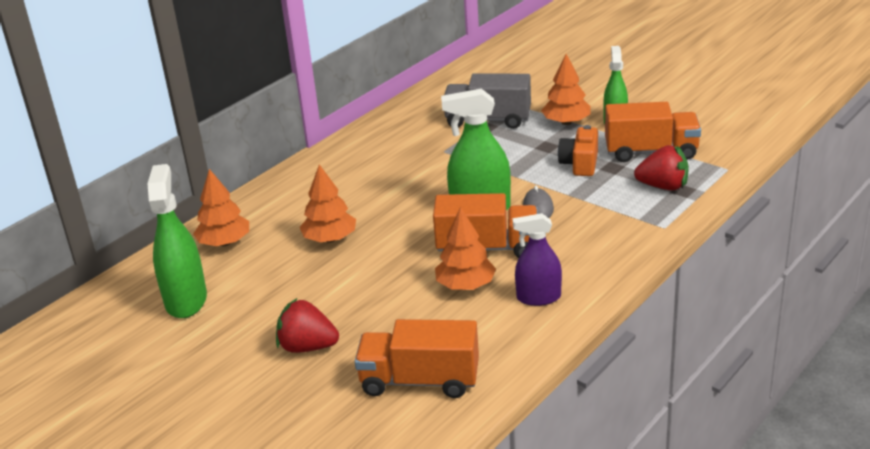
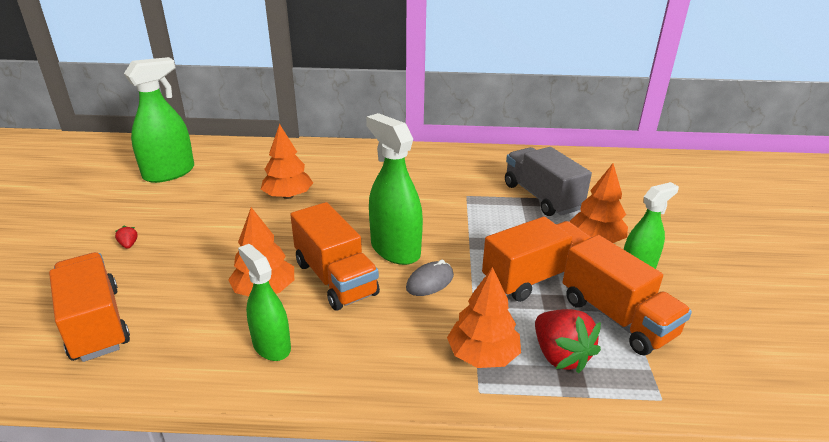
camera: 50 degrees right, 0 degrees up
(224, 243) = (251, 159): orange tree -> orange tree (482, 355)
(307, 347) = (129, 245): red strawberry -> red strawberry, size x0.42
(538, 297) = (271, 346): purple spray bottle -> green spray bottle
(580, 164) = (534, 277): orange camera -> orange truck

